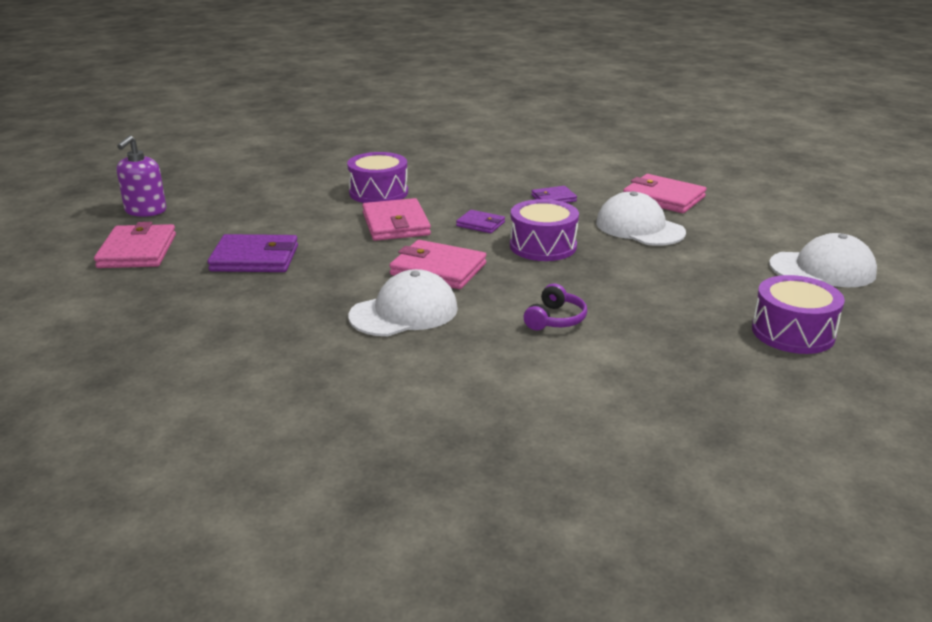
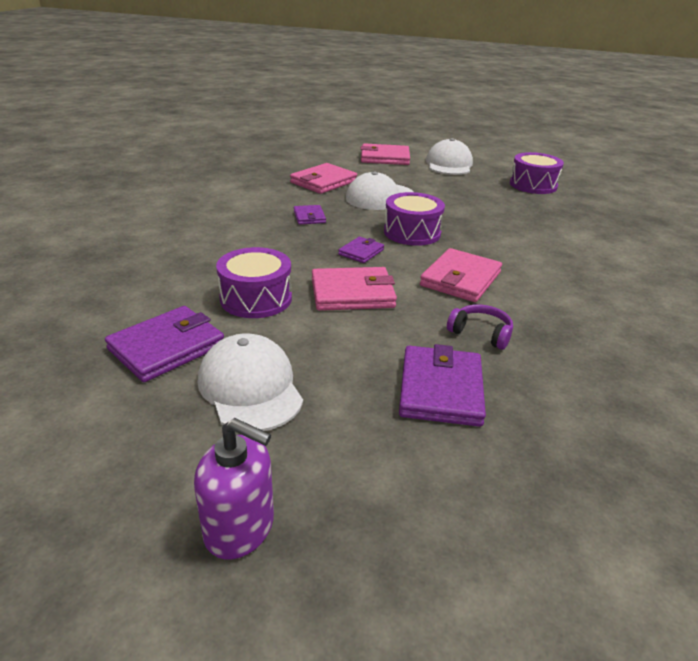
camera: 85 degrees left, 5 degrees up
(137, 251) = (416, 515): pink wallet -> pink wallet (385, 158)
(309, 176) = (167, 347): none -> purple wallet
(404, 312) = (548, 300): white cap -> white cap (250, 387)
(555, 319) = (539, 243): purple headphones -> purple headphones (481, 333)

